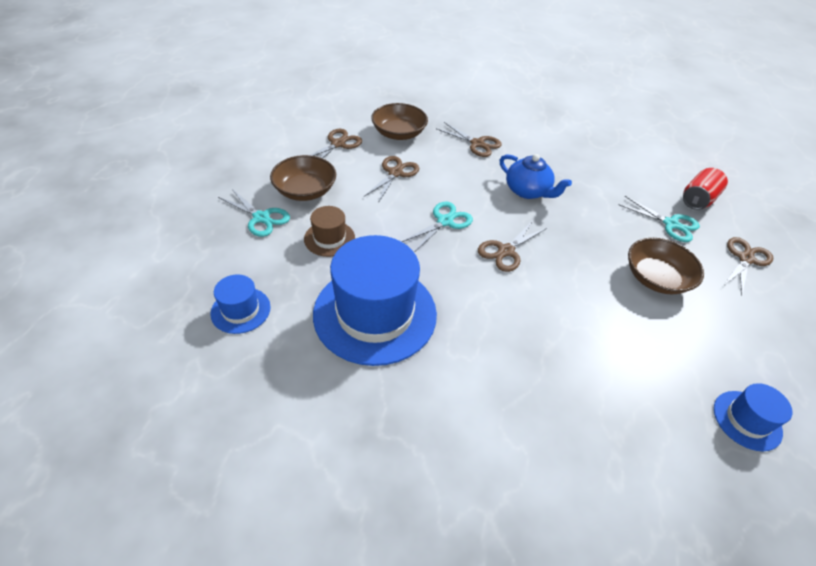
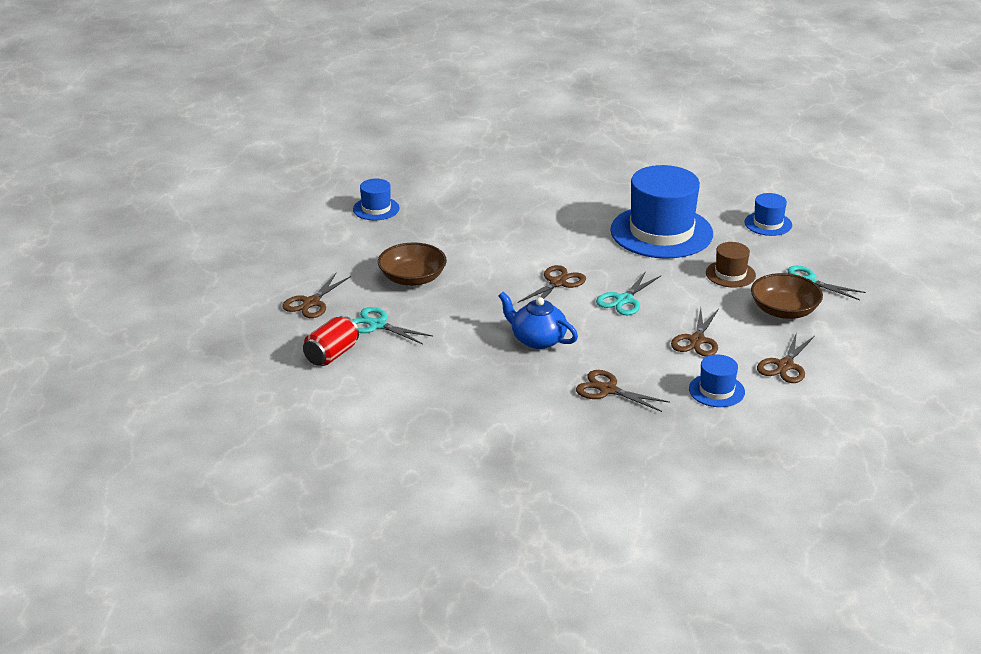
camera: 175 degrees right, 15 degrees down
(399, 133) = (716, 390): brown bowl -> blue hat

